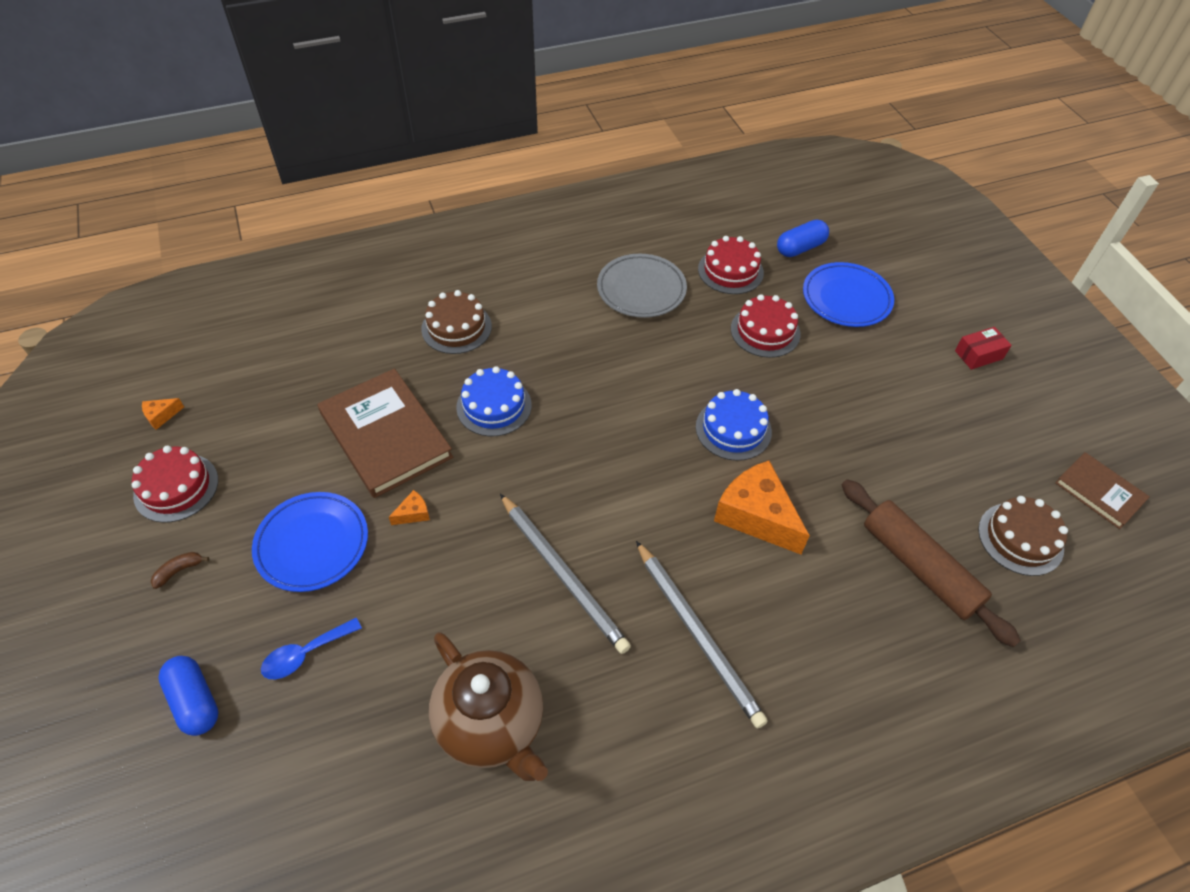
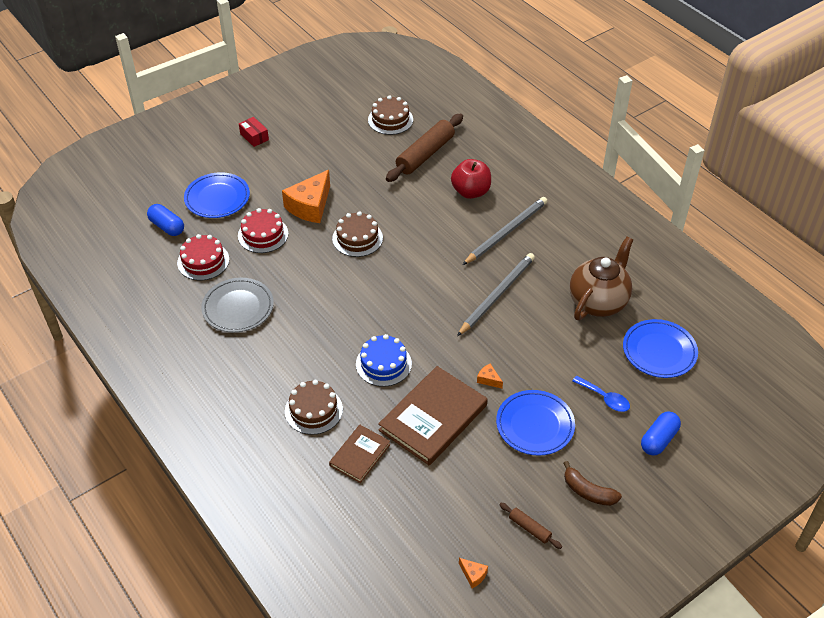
camera: 105 degrees left, 5 degrees down
(176, 487) = (529, 528): red cake -> brown rolling pin
(179, 571) = (588, 491): brown banana -> brown banana, size x1.65
(347, 783) = (659, 351): none -> blue plate
(733, 429) = (357, 238): blue cake -> brown cake
(756, 516) = (419, 219): orange cheese -> orange cheese (310, 206)
(810, 610) = (470, 192): none -> red apple
(1099, 492) = (346, 92): brown book -> brown book (360, 455)

